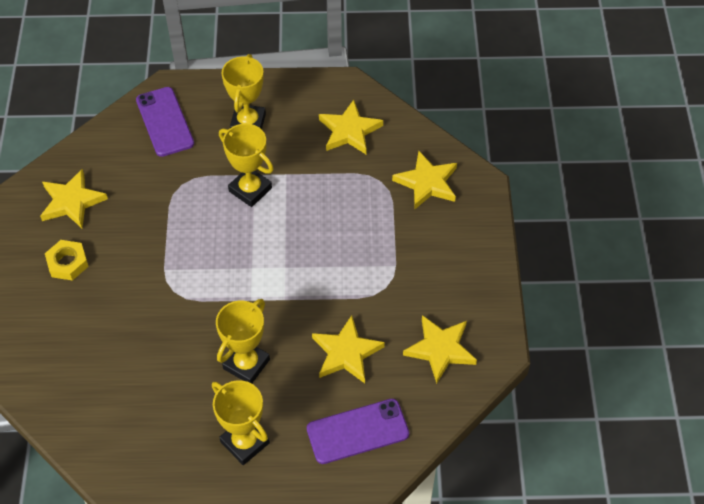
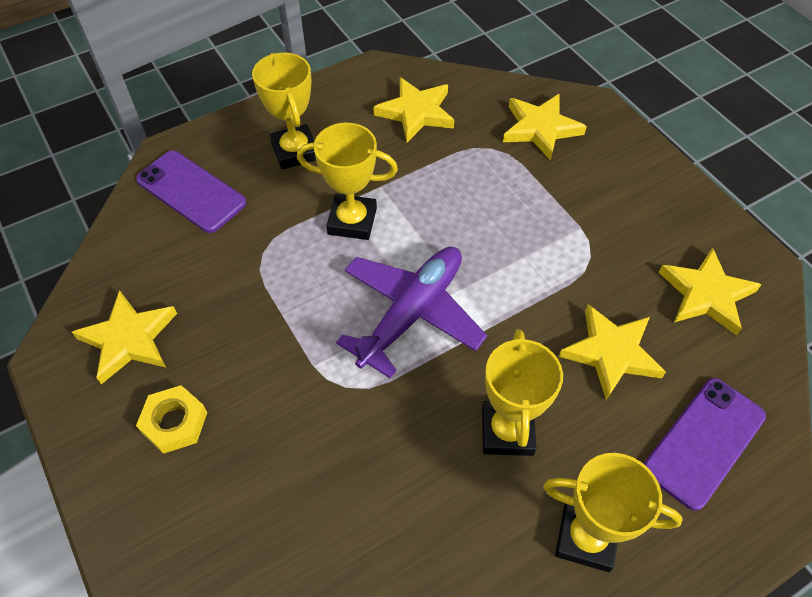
camera: 30 degrees left, 0 degrees up
(243, 267) = (412, 313): none -> purple plane

